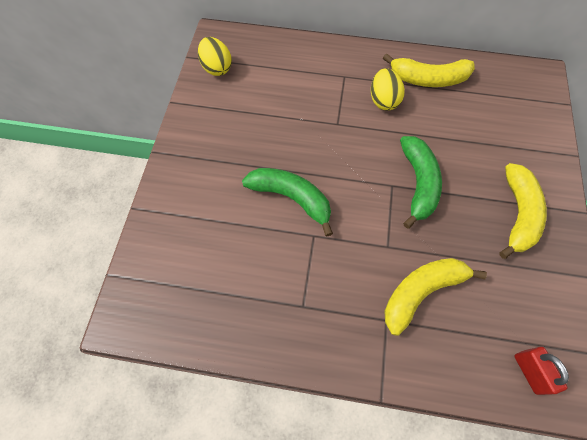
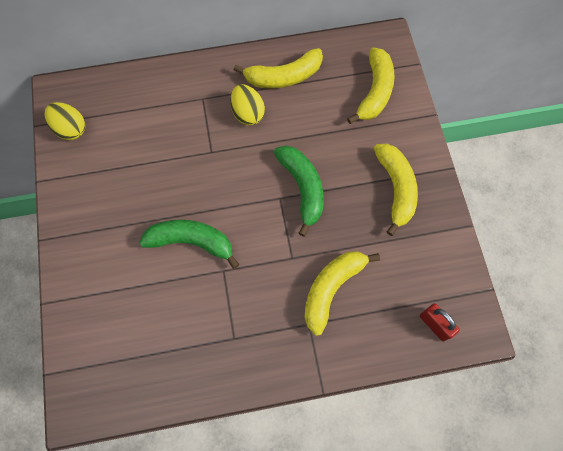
camera: 20 degrees left, 5 degrees up
(517, 117) = (375, 91): none -> yellow banana

